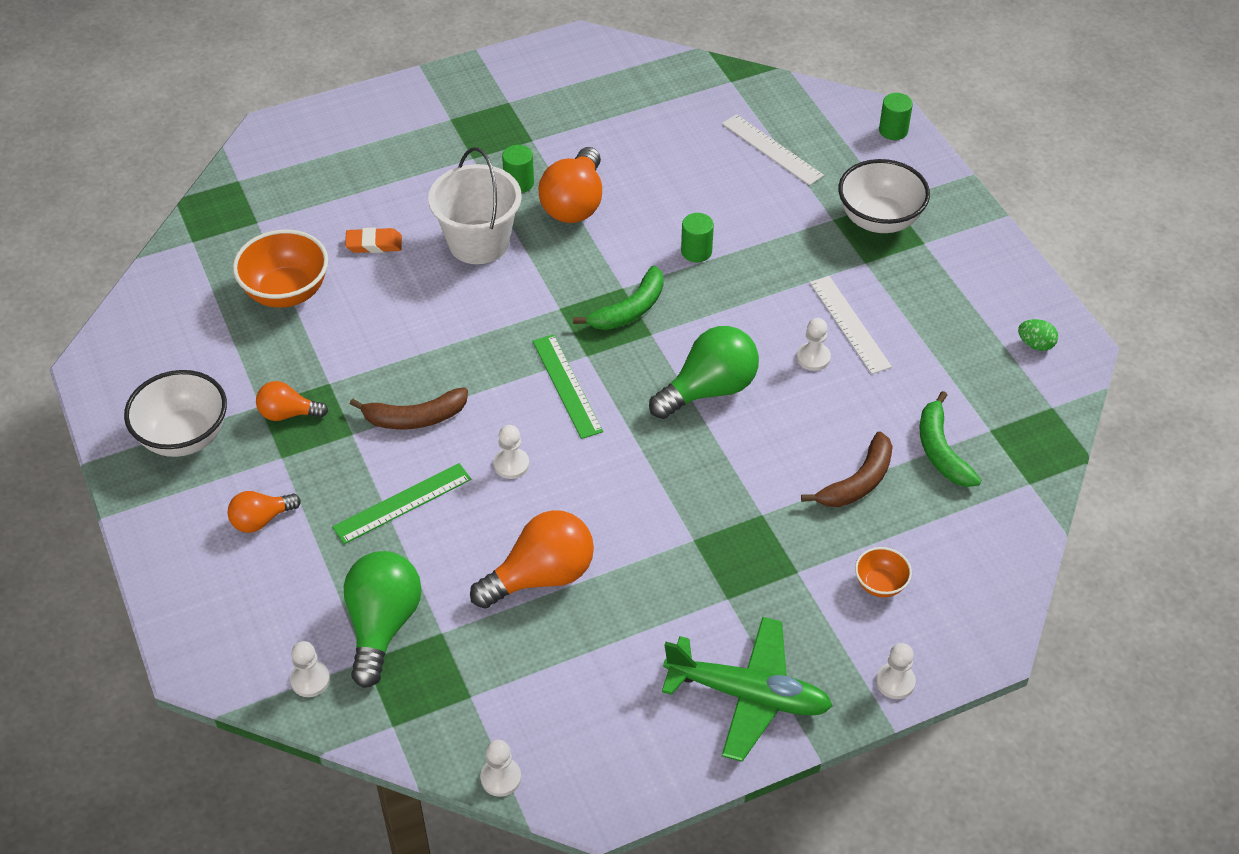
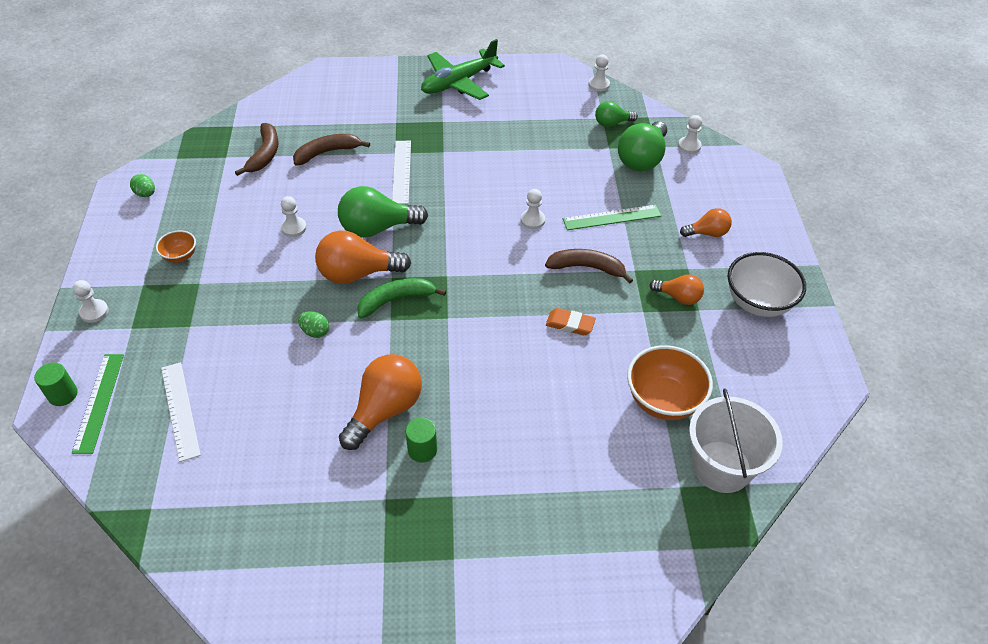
camera: 160 degrees left, 0 degrees up
(374, 244) = (576, 425): orange eraser -> orange eraser (570, 324)
(451, 688) = (612, 123): none -> green light bulb
(478, 242) = (485, 397): white bucket -> white bucket (721, 466)
(541, 576) = (541, 157): orange light bulb -> orange light bulb (357, 273)
(567, 386) = (471, 258): green ruler -> green ruler (99, 402)
(696, 251) = (315, 331): green cylinder -> green egg
(748, 695) = (458, 82): green plane -> green plane turned 75 degrees counterclockwise
(849, 324) = (250, 242): white ruler -> white ruler (401, 171)
(879, 220) = (156, 314): white bowl -> none
(880, 584) = (356, 106): orange bowl -> orange bowl (180, 256)
(895, 682) = (383, 69): white pawn -> white pawn (94, 312)
(941, 451) = (265, 154): green banana -> brown banana

